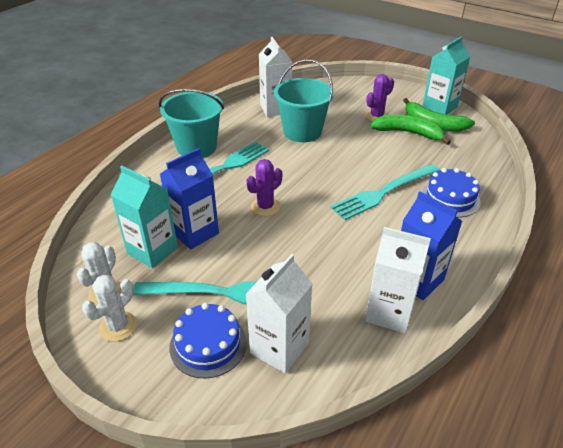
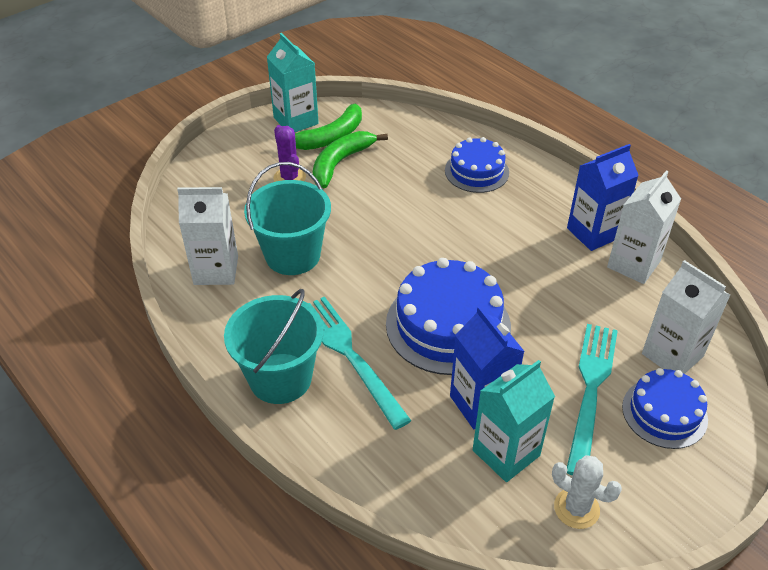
camera: 75 degrees left, 5 degrees up
(118, 326) = (633, 497): white cactus -> none
(265, 207) = (448, 325): purple cactus -> blue cake
(384, 192) = (451, 216): turquoise fork -> none

